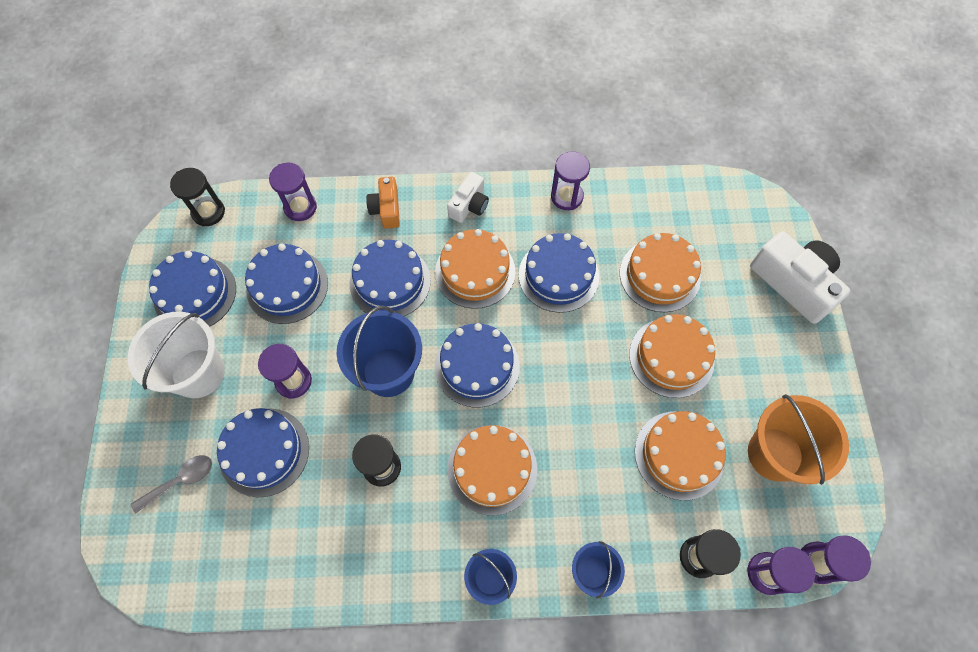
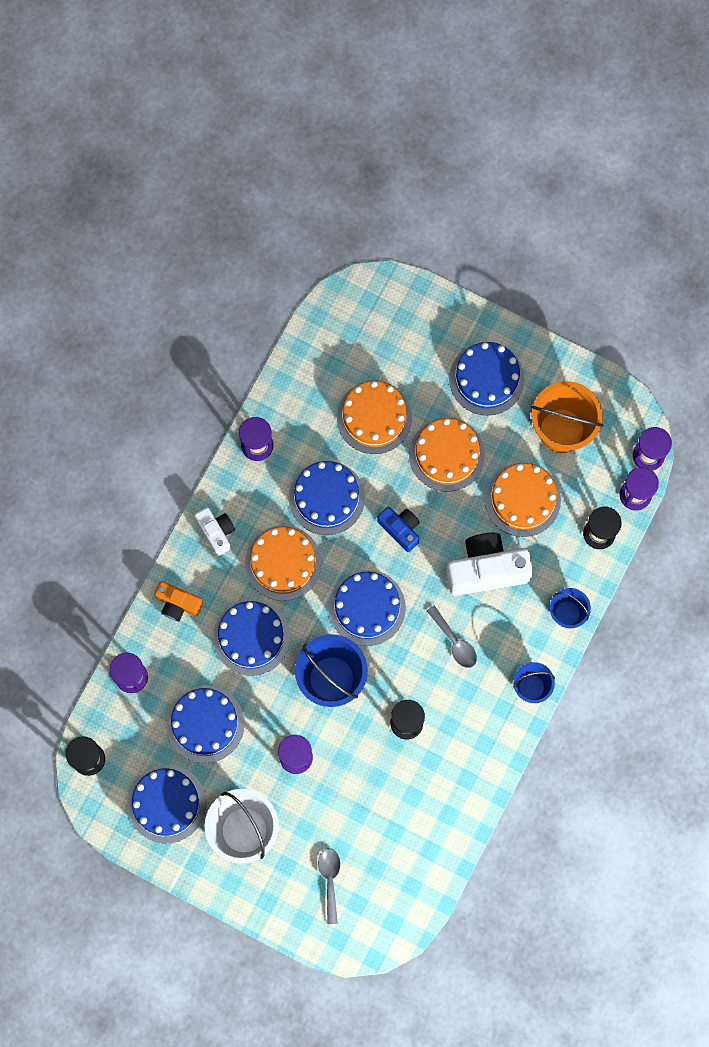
camera: 60 degrees left, 10 degrees up
(264, 452) = (343, 806): blue cake -> blue cake (486, 379)
(492, 469) = (454, 642): orange cake -> grey spoon
(572, 355) = (400, 529): none -> blue camera
(793, 283) = (442, 318): white camera -> white camera (486, 569)

